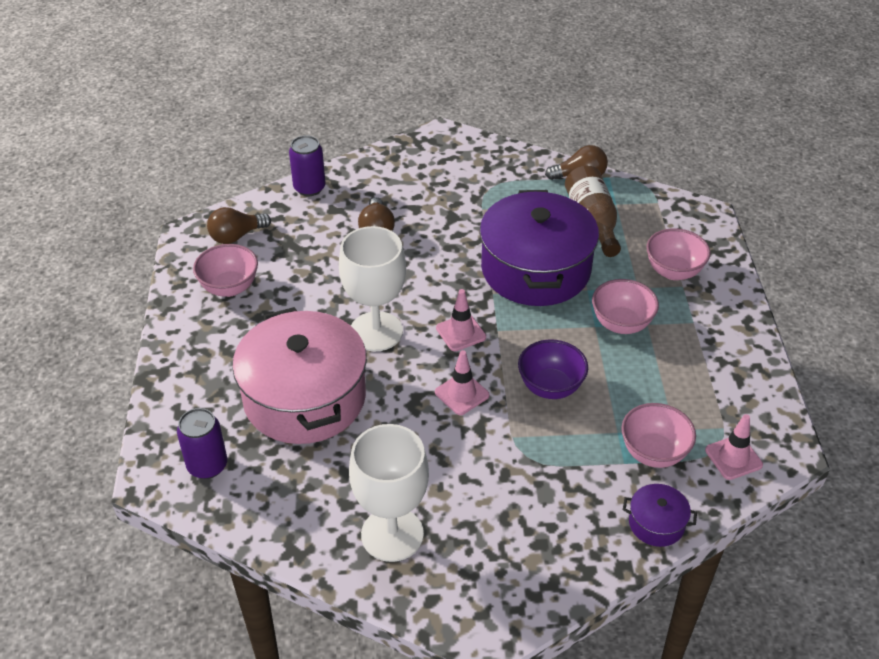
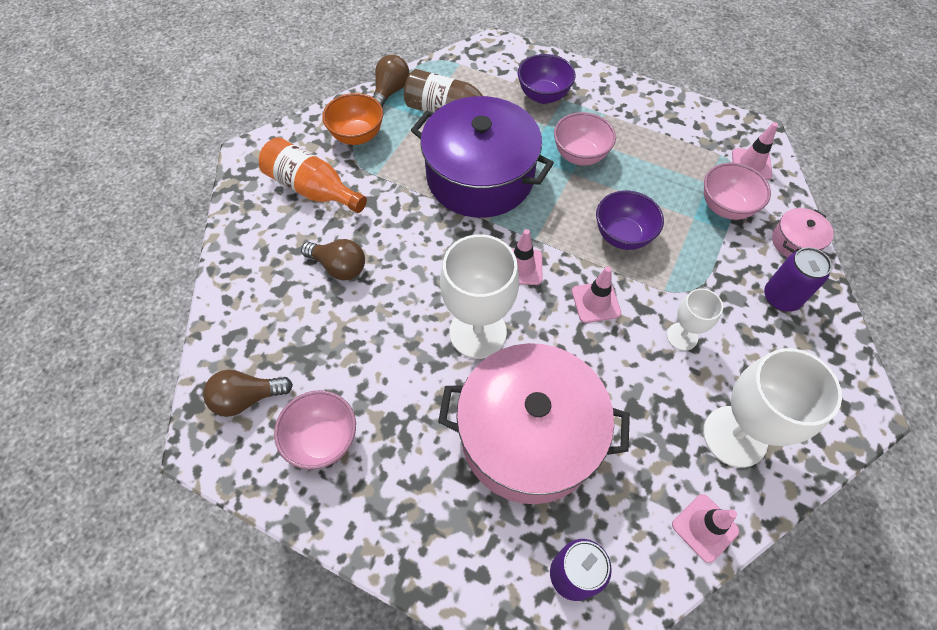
camera: 60 degrees left, 15 degrees up
(236, 236) = (247, 398): brown light bulb -> brown light bulb turned 75 degrees clockwise
(293, 537) = (705, 528): none -> pink traffic cone
(309, 188) = (229, 296): purple can -> purple can (781, 298)
(437, 182) = (312, 189): none -> orange bottle
(470, 465) = (682, 336): none -> white goblet
(513, 180) = (357, 136): none -> orange bowl
(656, 523) = (795, 242): purple pot -> pink pot
(673, 271) = (543, 96): pink bowl -> purple bowl

